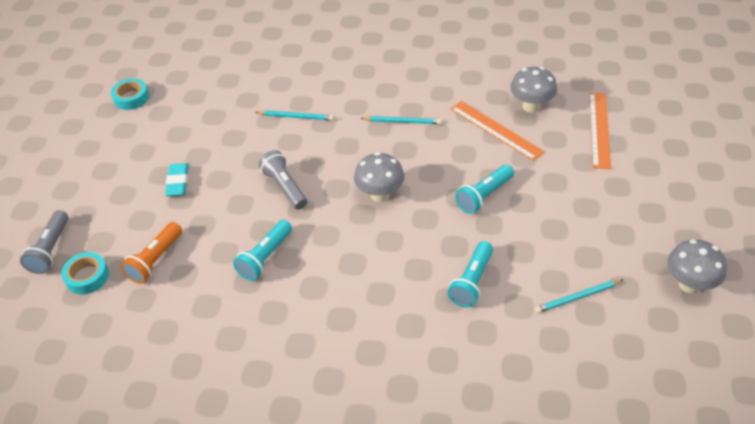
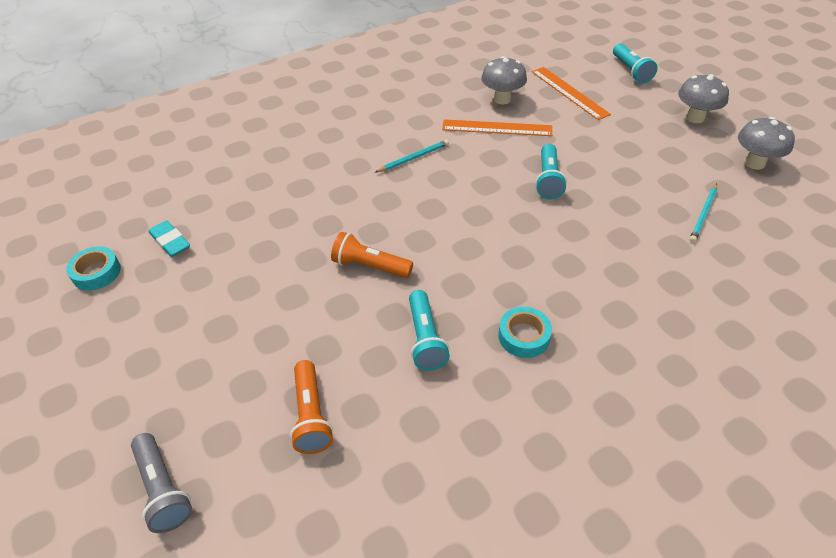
camera: 40 degrees left, 0 degrees up
(87, 277) = (247, 487): turquoise tape -> turquoise tape (524, 336)
(178, 182) = (249, 324): turquoise eraser -> turquoise eraser (170, 242)
(284, 187) = (370, 266): grey flashlight -> orange flashlight
(296, 117) = (309, 201): turquoise pencil -> none
(380, 194) = (465, 224): grey mushroom -> grey mushroom (695, 118)
(472, 282) = (620, 249): turquoise flashlight -> turquoise flashlight (631, 71)

